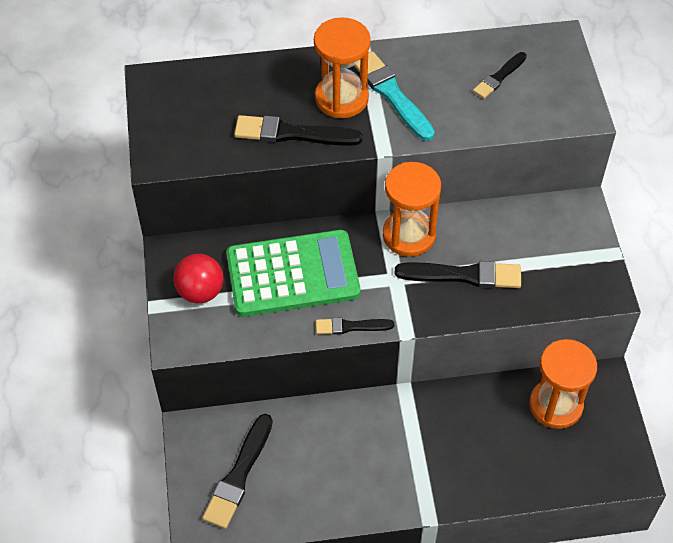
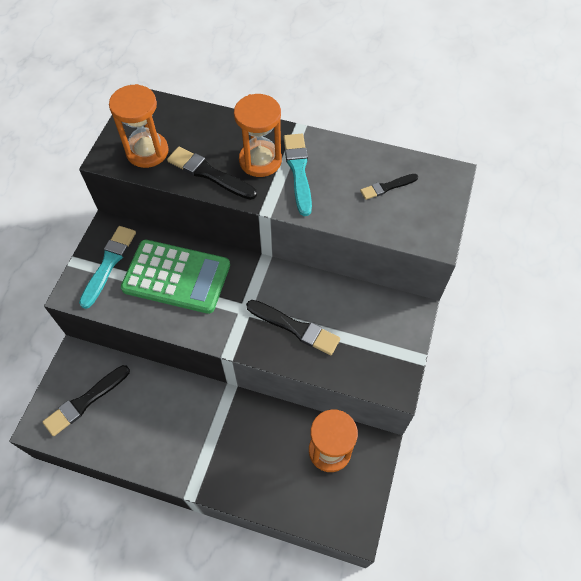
camera: 25 degrees right, 5 degrees up
(200, 292) = (109, 264): red ball -> turquoise brush
(351, 326) = (192, 332): black brush -> none
(409, 235) = (274, 281): orange hourglass -> orange hourglass (147, 151)

